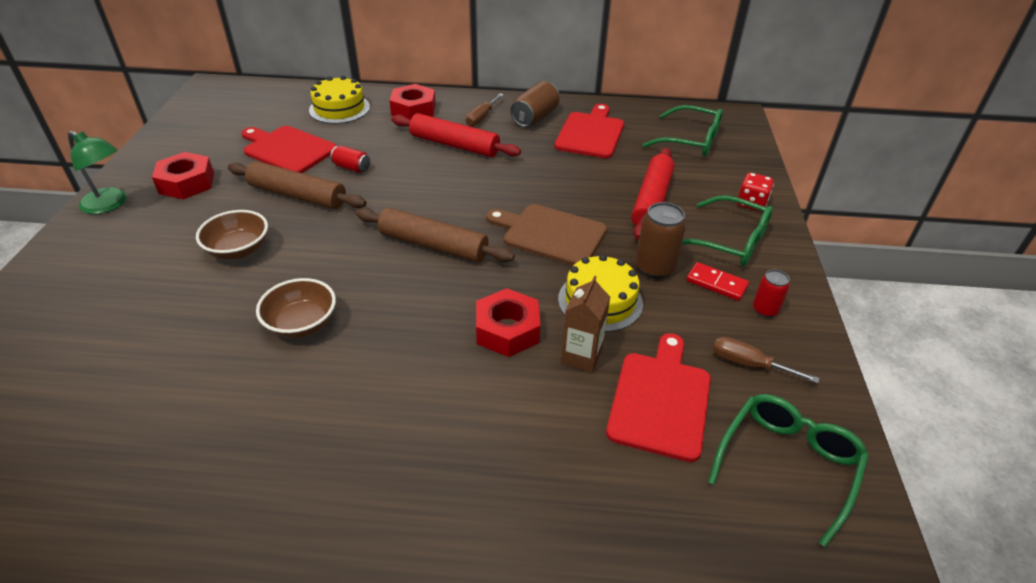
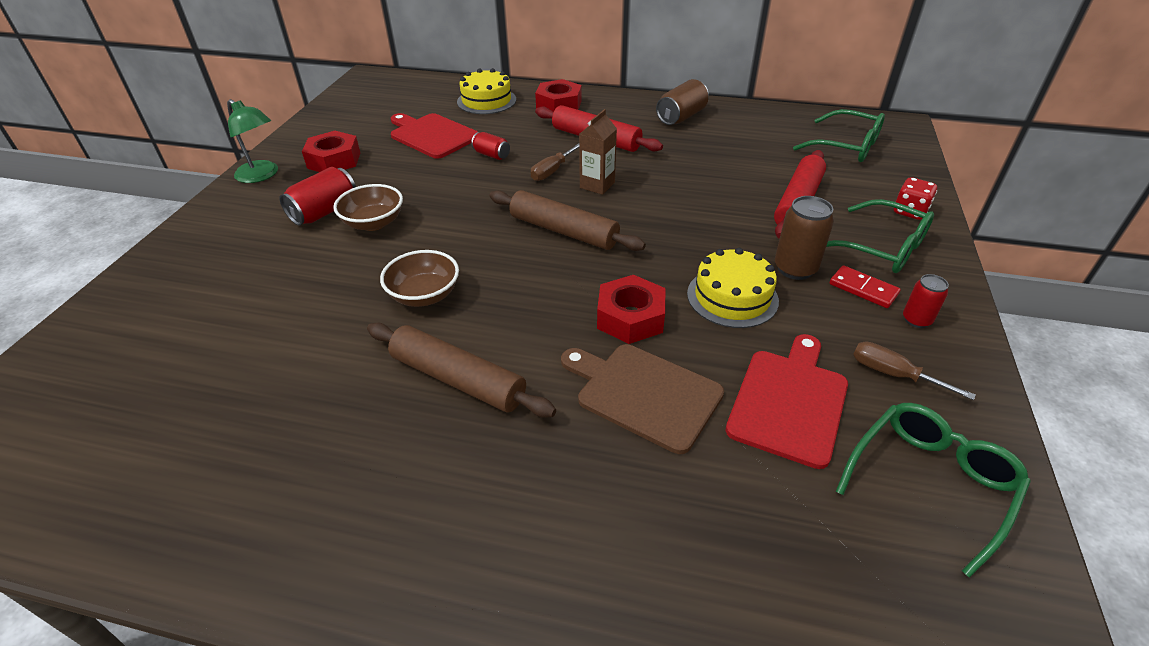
camera: 10 degrees right, 0 degrees up
(184, 241) = (324, 212): none -> red can
(297, 195) = (436, 177): brown rolling pin -> brown rolling pin (458, 379)
(481, 118) = (626, 115): brown screwdriver -> brown screwdriver (552, 171)
(550, 234) = (685, 228): brown cutting board -> brown cutting board (644, 394)
(581, 356) = (706, 350): brown carton -> brown carton (597, 185)
(590, 133) = (738, 134): red cutting board -> none

